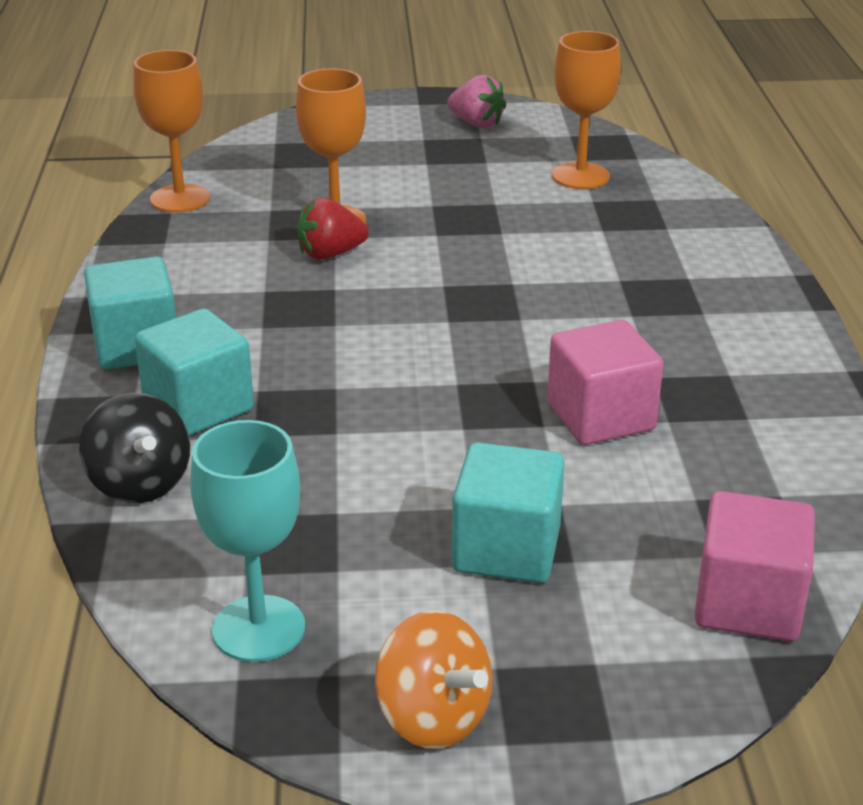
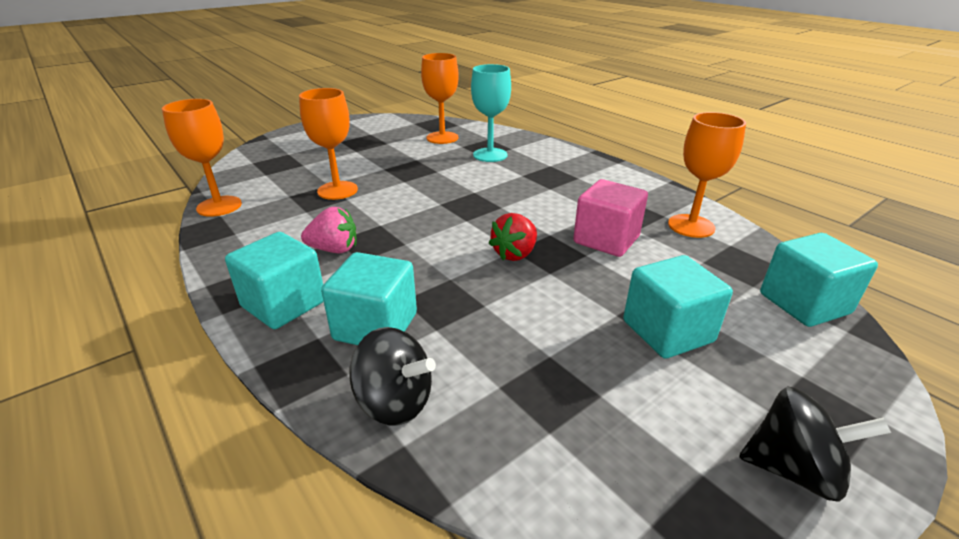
camera: 35 degrees left, 0 degrees up
(258, 629) = (612, 471): turquoise goblet -> turquoise goblet (490, 155)
(330, 254) = (355, 208): red strawberry -> red strawberry (515, 254)
(433, 717) = (793, 469): orange spinning top -> black spinning top
(476, 124) = (360, 128): pink strawberry -> pink strawberry (334, 249)
(748, 603) = (804, 303): pink cube -> turquoise cube
(763, 447) = (691, 226): none -> orange goblet

